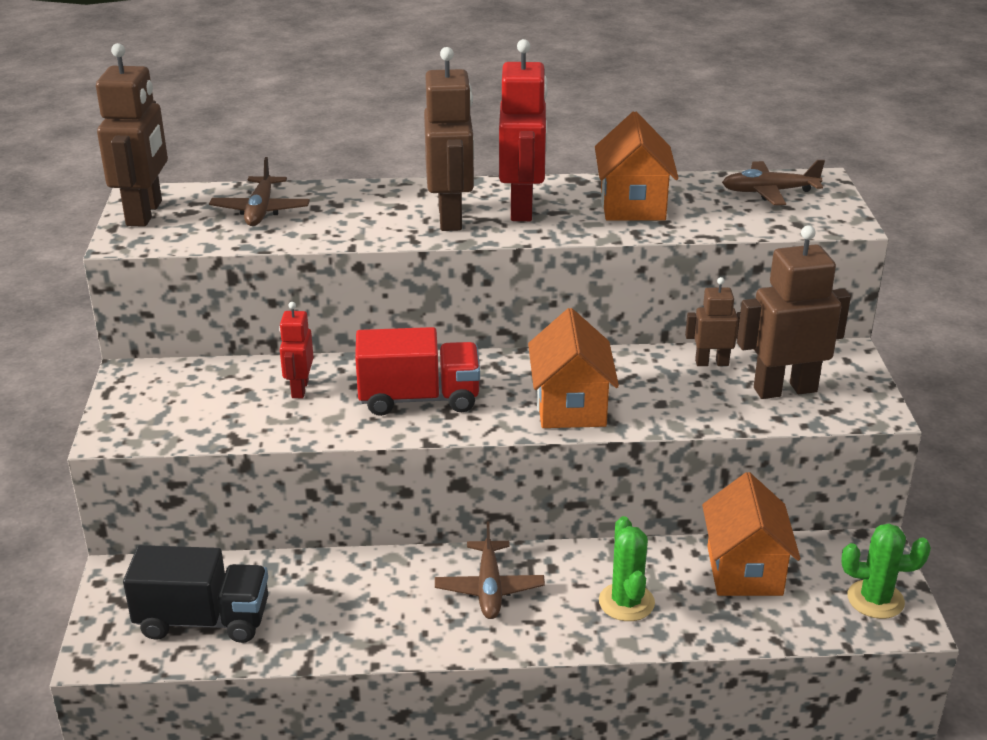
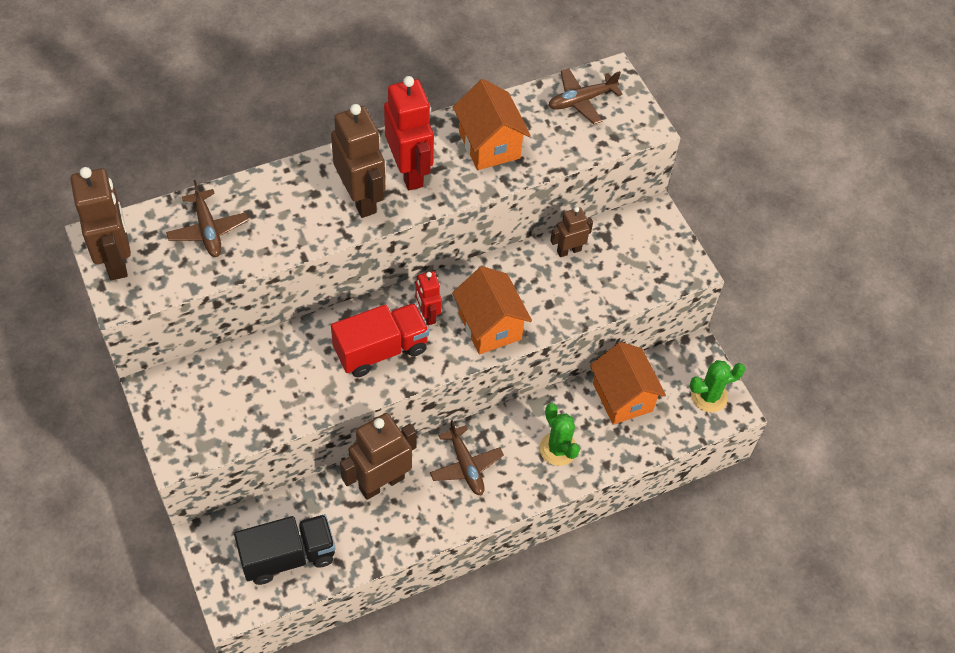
camera: 25 degrees left, 25 degrees up
(299, 389) = (289, 366): red robot -> red robot (427, 314)
(784, 389) = (626, 265): brown robot -> brown robot (381, 482)

